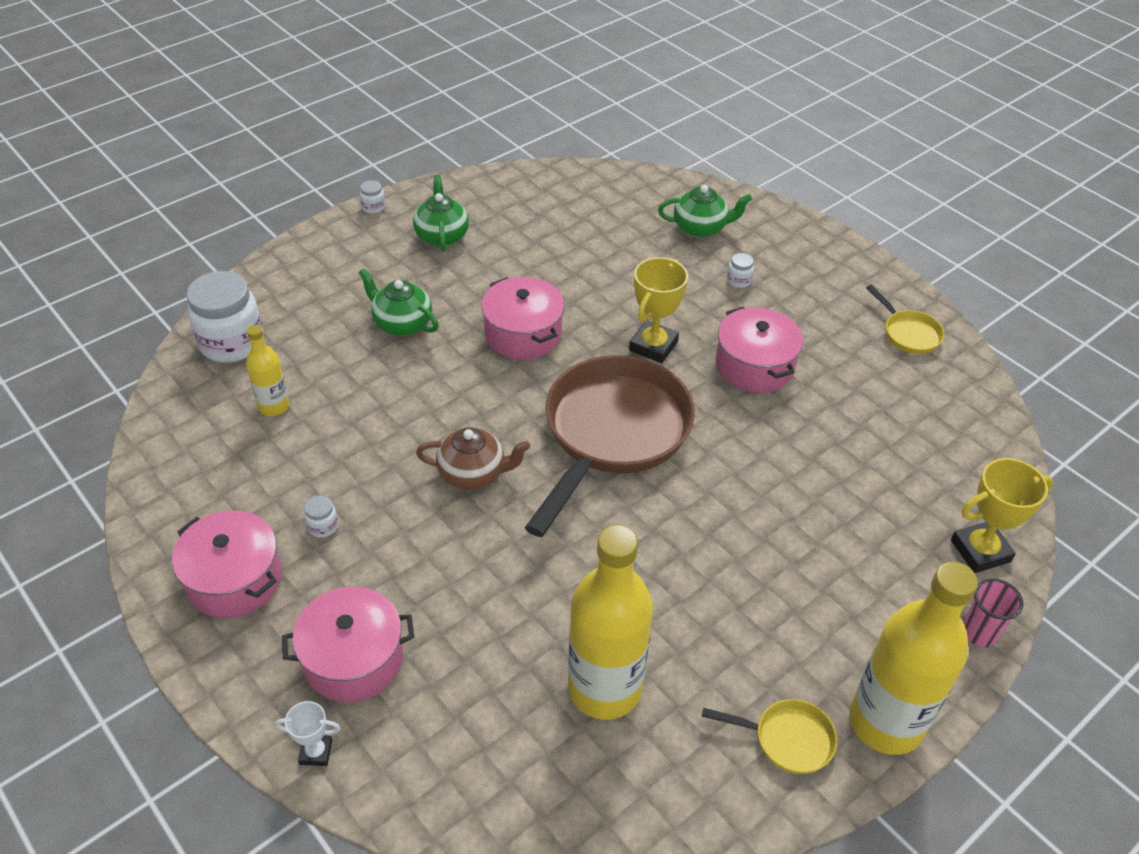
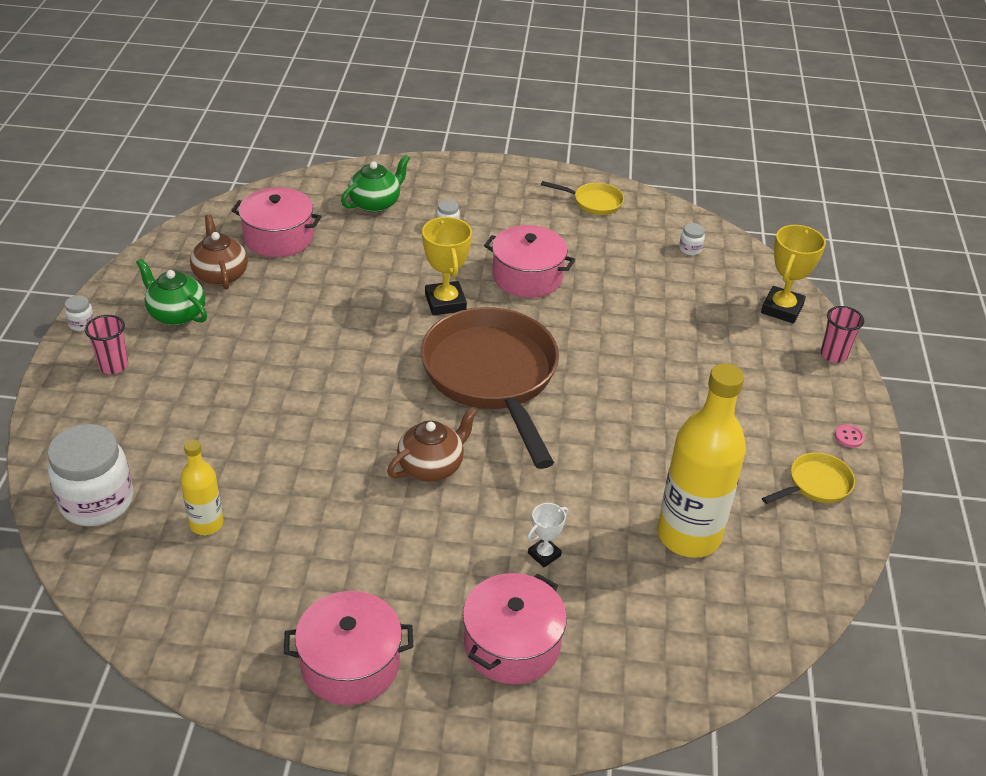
camera: 45 degrees left, 5 degrees down
(316, 752) = (567, 720): white trophy -> white trophy (544, 554)
(323, 526) = (368, 578): white jar -> white jar (690, 249)
(356, 250) = (113, 366): none -> pink cup
(402, 323) = (232, 397): green teapot -> none
(508, 223) = (220, 275): none -> brown teapot
(523, 334) = (340, 349): pink pot -> pink pot (278, 238)
(885, 722) = (849, 437): yellow bottle -> pink button

